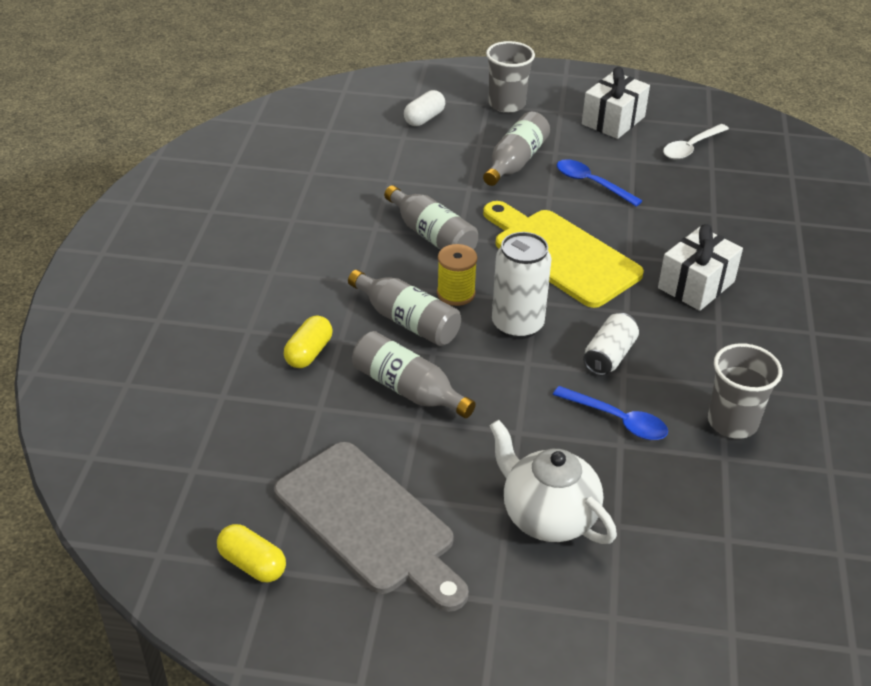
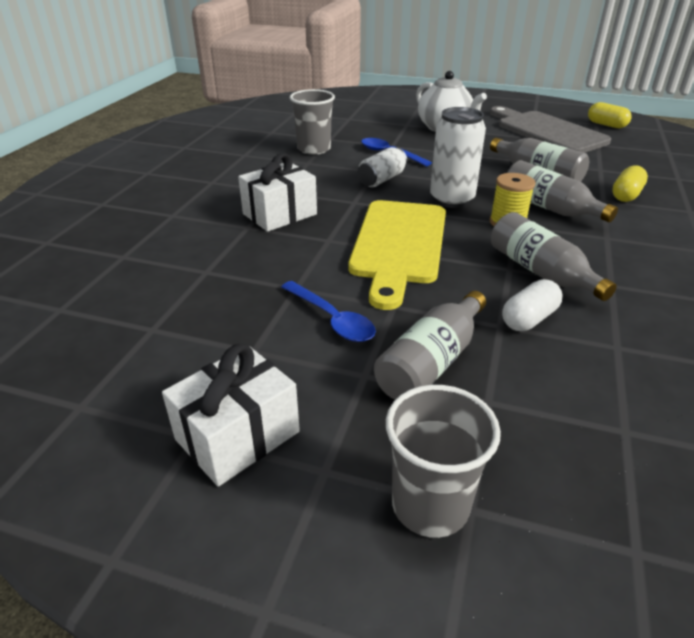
camera: 170 degrees left, 5 degrees down
(424, 118) = (599, 477): white capsule -> white capsule (529, 319)
(561, 254) = (398, 245): yellow cutting board -> yellow cutting board turned 45 degrees clockwise
(691, 147) = (151, 364): white spoon -> none

